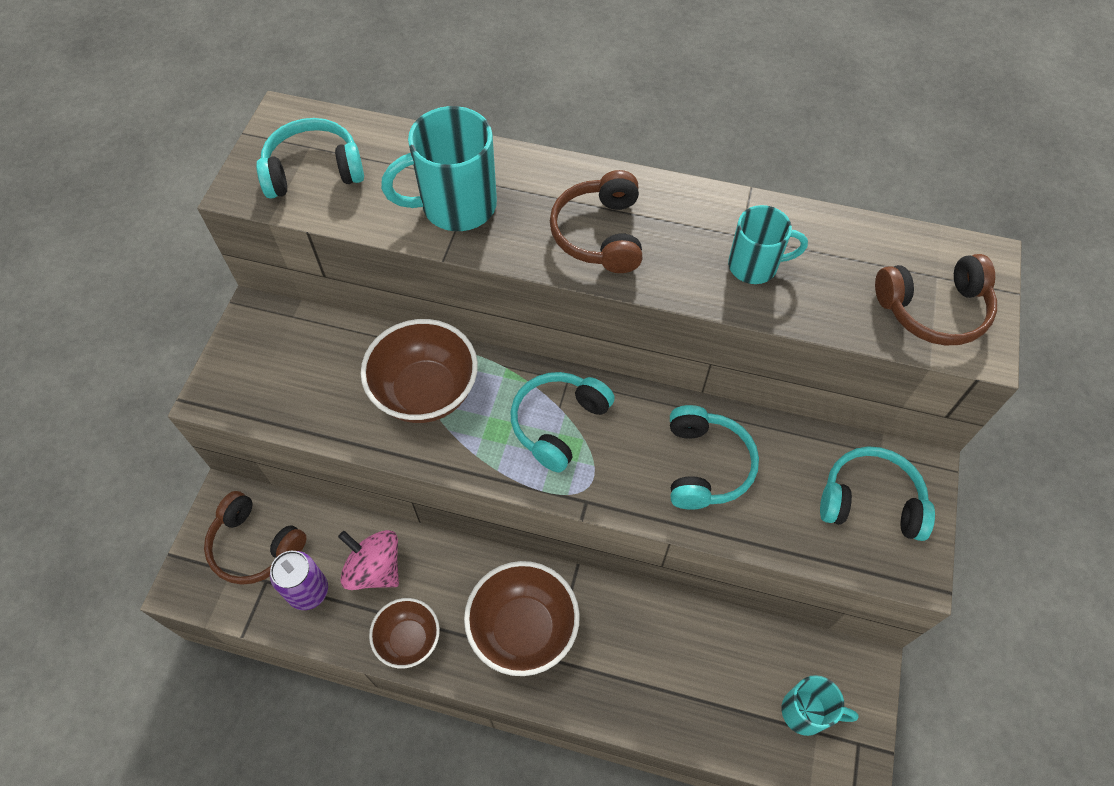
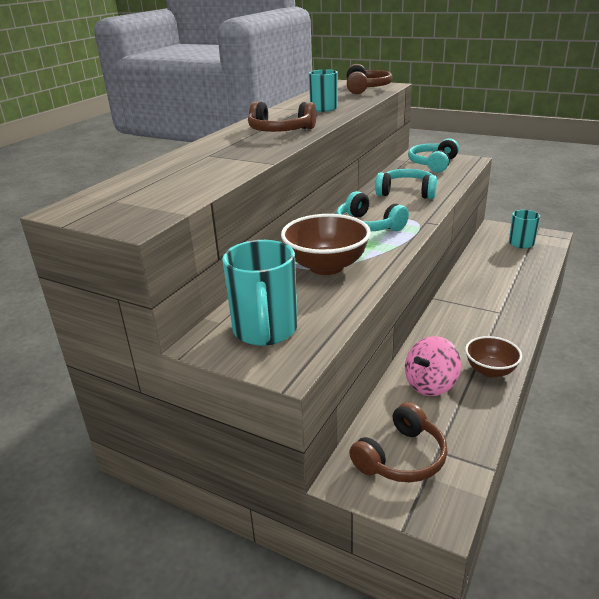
camera: 75 degrees left, 30 degrees down
(308, 591) = (449, 423): purple can -> none
(313, 170) = (145, 199): turquoise headphones -> none
(456, 206) = (227, 159): turquoise mug -> turquoise mug (265, 331)
(523, 629) = (479, 321): brown bowl -> none

